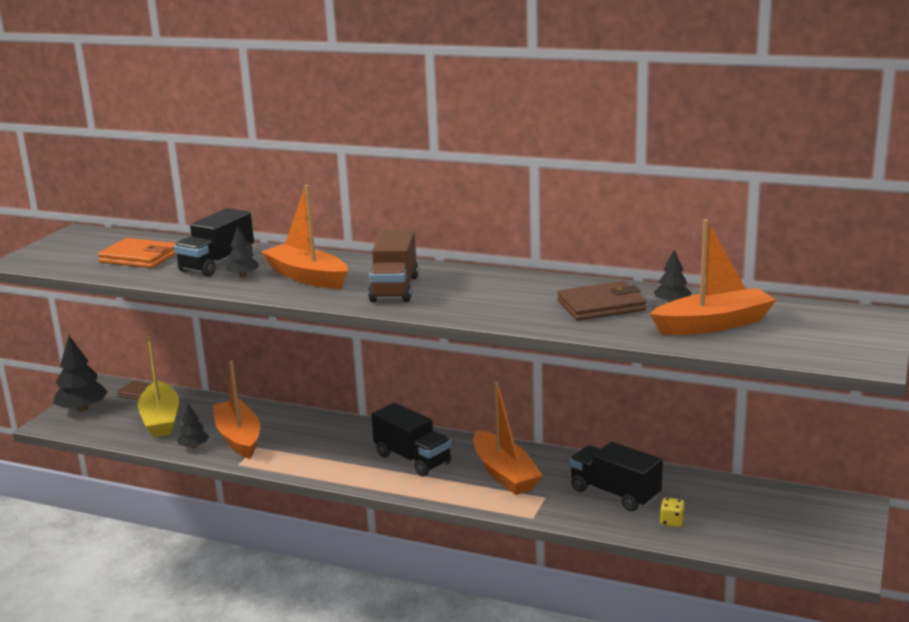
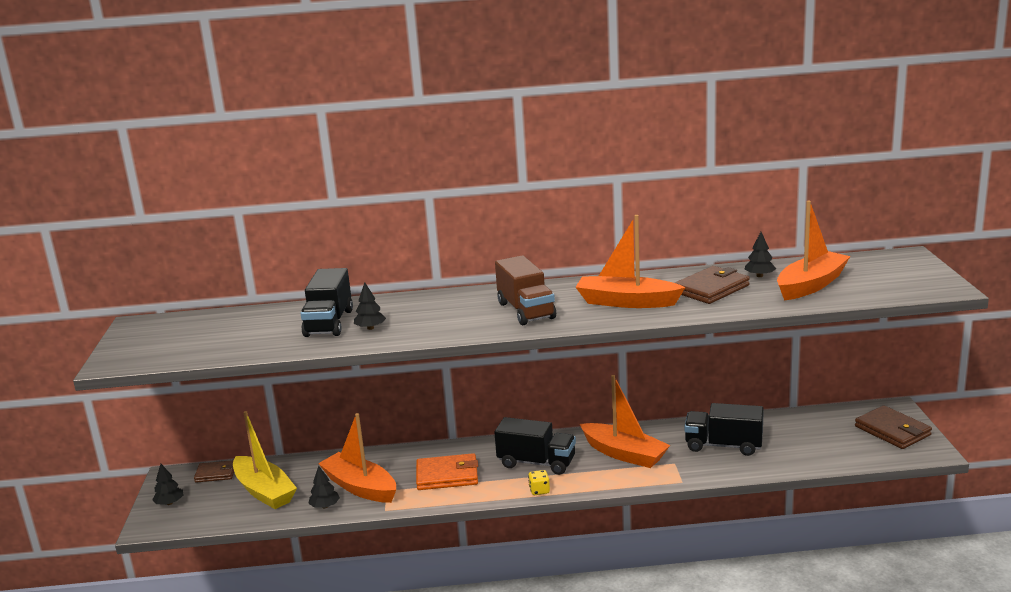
camera: 25 degrees left, 0 degrees up
(82, 409) = (169, 503): black tree -> black tree, size x0.56
(139, 257) = (240, 333): orange wallet -> orange wallet (447, 475)
(307, 277) = (433, 317): orange boat -> orange boat (626, 302)
(671, 522) = (786, 455): yellow dice -> yellow dice (539, 490)
(824, 530) = (892, 431): none -> brown wallet

